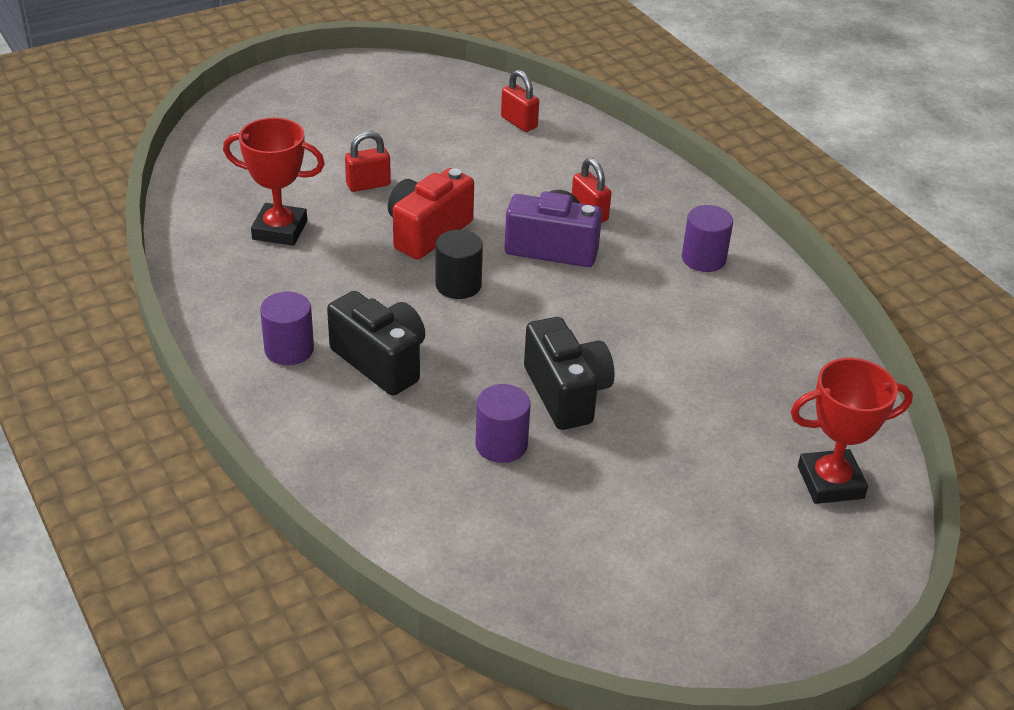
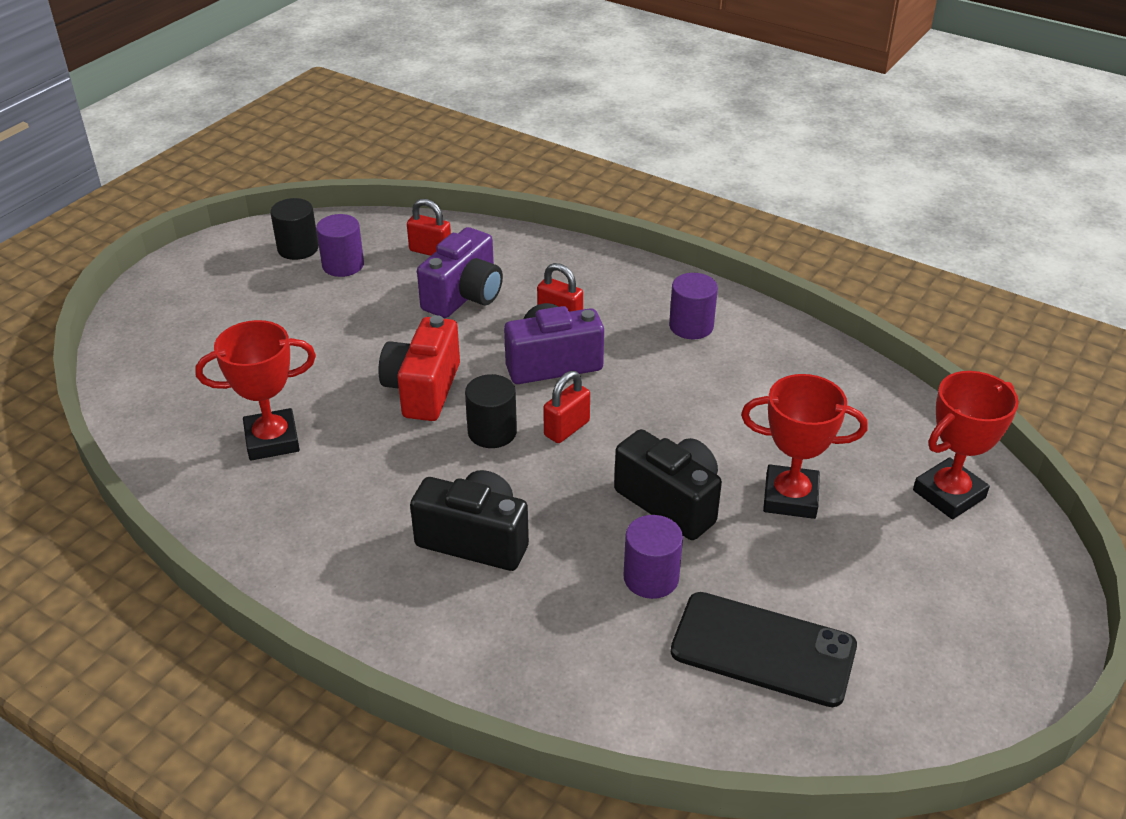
camera: 25 degrees left, 0 degrees up
(289, 349) = (374, 564): purple cylinder -> purple cylinder (343, 265)
(368, 185) = (329, 361): red padlock -> red padlock (567, 429)
(409, 86) = (298, 248): none -> black cylinder
(519, 168) = (464, 296): none -> purple camera
(551, 535) = (763, 649): none -> black phone
(676, 429) = (790, 497): none -> red trophy

